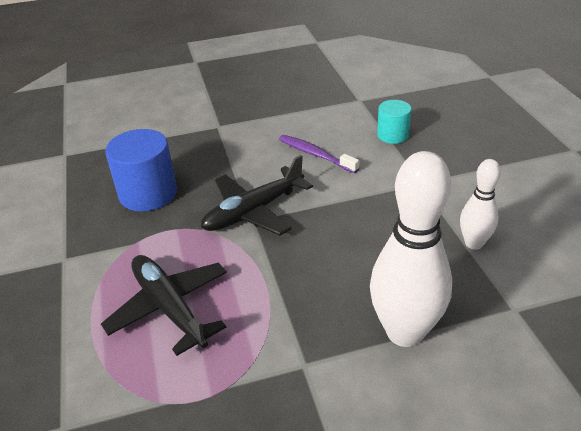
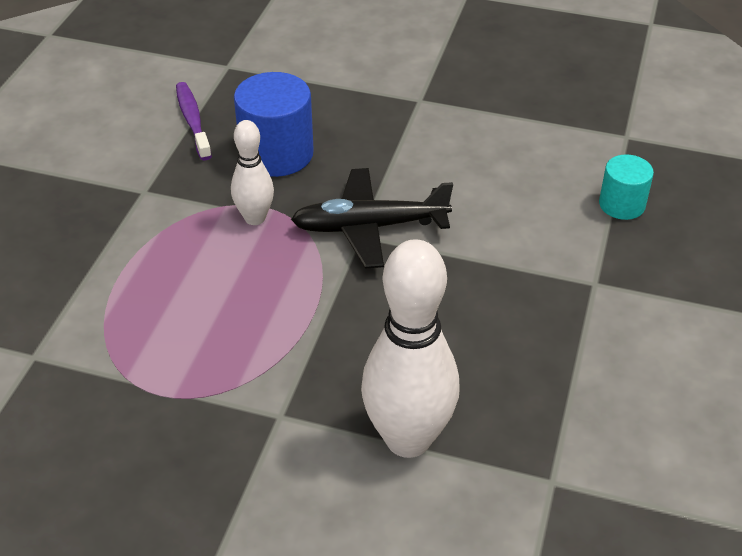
camera: 30 degrees right, 5 degrees up
(169, 308) = (201, 293): black plane -> none
(315, 154) = (500, 188): purple toothbrush -> purple toothbrush (193, 120)
(474, 243) = (583, 386): white bowling pin -> white bowling pin (255, 218)

